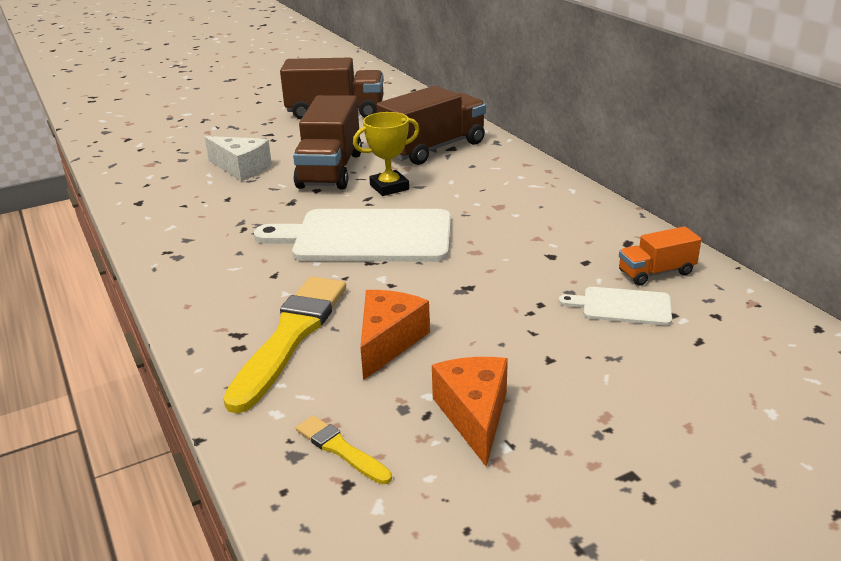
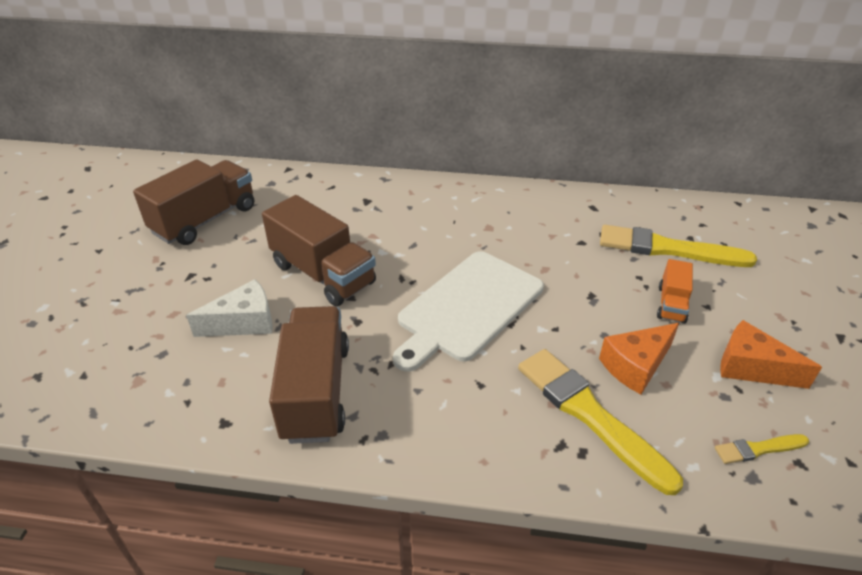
camera: 55 degrees left, 10 degrees up
(388, 342) = (636, 366): orange cheese -> orange cheese turned 90 degrees counterclockwise
(389, 187) = (396, 259): yellow trophy -> none
(433, 149) = (356, 209): brown truck -> brown truck (316, 391)
(622, 306) = (667, 249): white cutting board -> yellow brush
(656, 272) = (639, 217): orange truck -> orange truck (671, 304)

